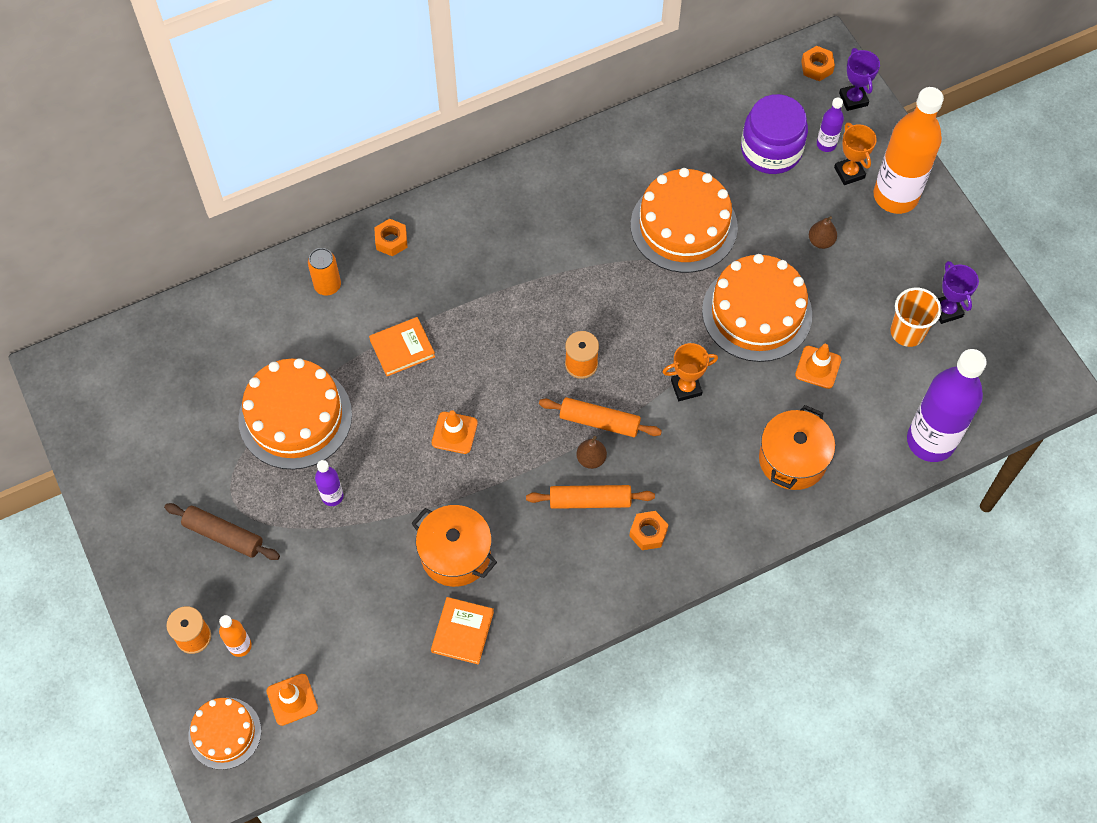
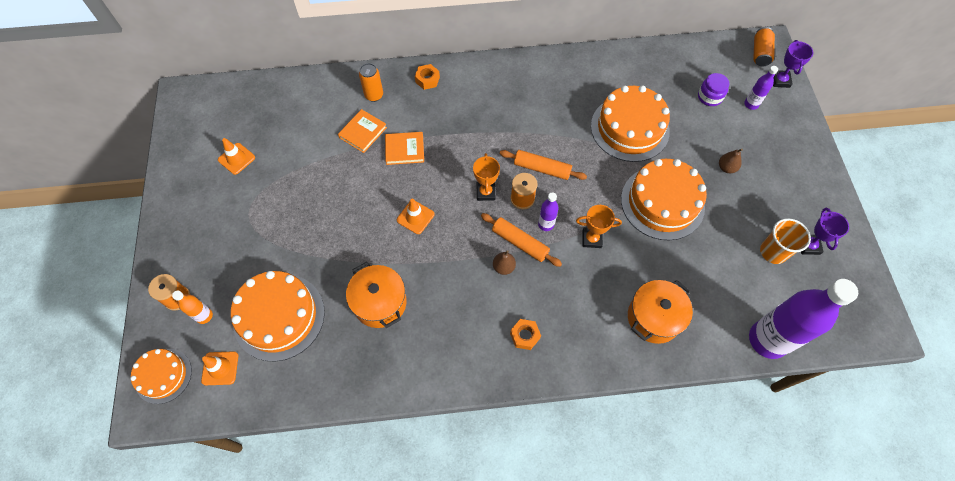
camera: 20 degrees right, 0 degrees up
(223, 535) = (231, 235): brown rolling pin -> none
(295, 417) = (314, 172): orange cake -> orange cake (279, 316)
(332, 496) = (314, 233): purple bottle -> purple bottle (546, 224)
(462, 632) = (360, 362): orange book -> orange book (363, 132)
(590, 500) = (491, 297): orange rolling pin -> orange rolling pin (542, 168)
(771, 150) = (709, 97): purple jar -> purple jar, size x0.56
(817, 67) = (760, 53): orange nut -> orange can
(818, 367) = (695, 256): orange traffic cone -> orange traffic cone (236, 158)
(849, 173) = (762, 128): orange trophy -> orange trophy (485, 192)
(895, 196) = (792, 153): orange bottle -> none

